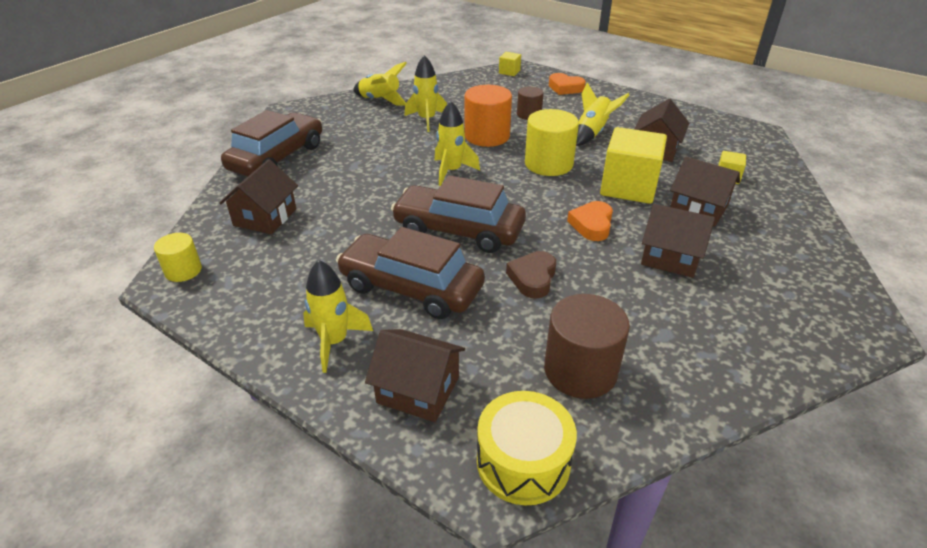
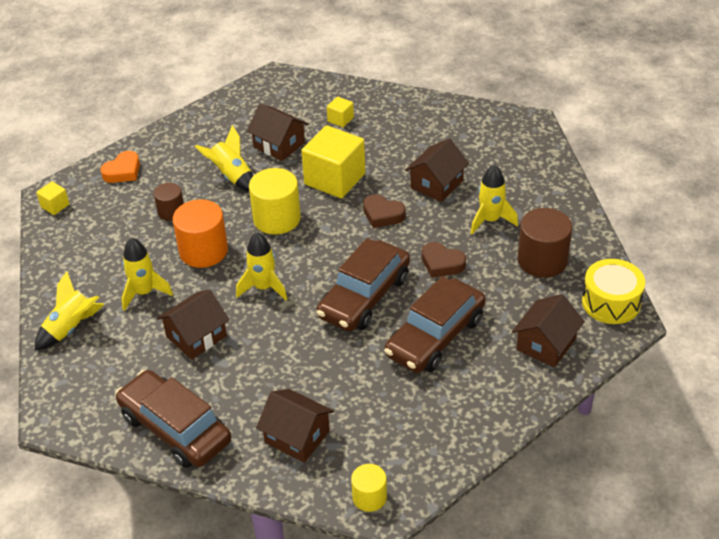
camera: 75 degrees left, 5 degrees up
(334, 342) = (489, 388): yellow rocket -> yellow rocket (490, 220)
(592, 225) = (382, 214): orange heart -> brown heart
(698, 208) = (380, 150): brown house -> brown house (196, 336)

